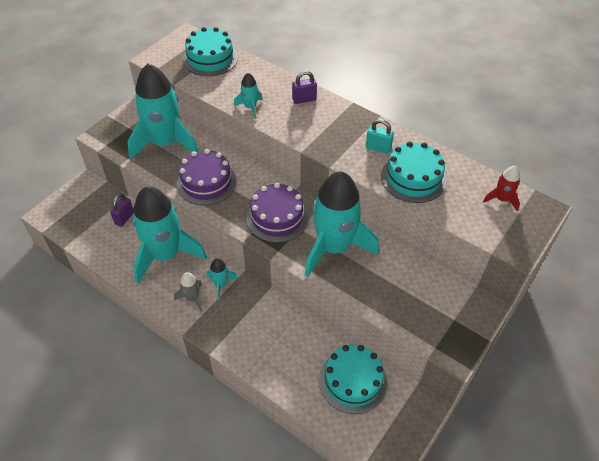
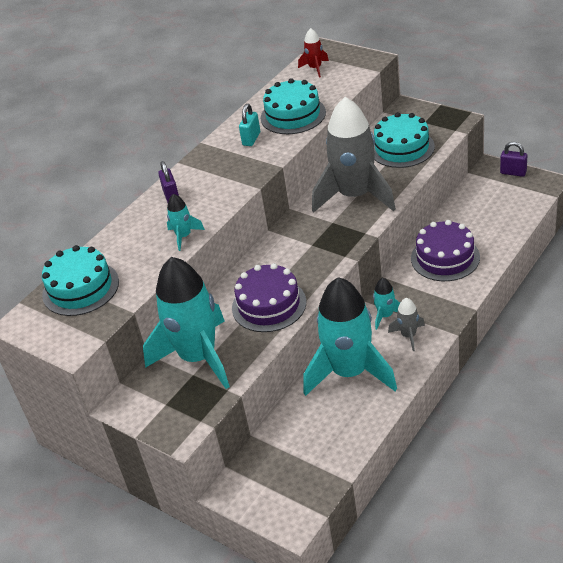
camera: 85 degrees left, 10 degrees down
(124, 218) = (294, 428): purple padlock -> purple padlock (513, 172)
(277, 217) = (319, 240): purple cake -> purple cake (445, 258)
(334, 247) = (355, 196): turquoise rocket -> grey rocket
(352, 380) = (478, 209): turquoise cake -> turquoise cake (402, 148)

